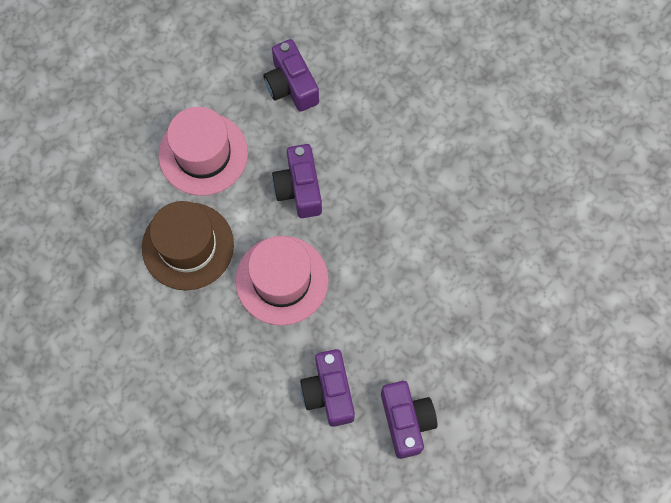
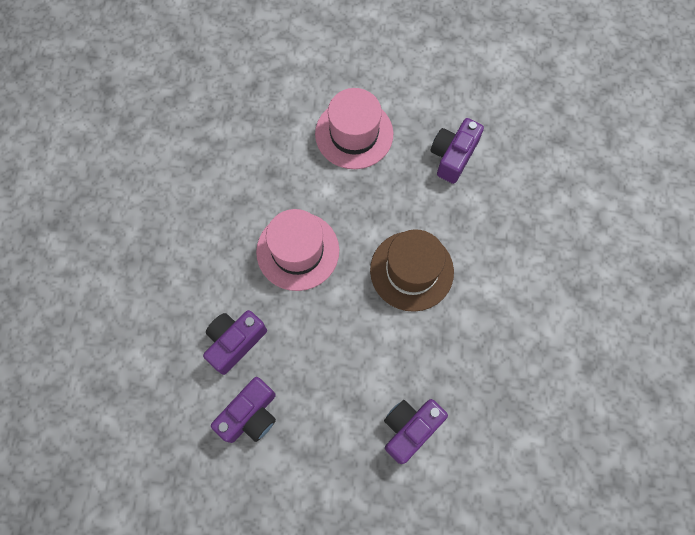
camera: 55 degrees right, 0 degrees up
(188, 246) = (278, 171): brown hat -> brown hat (411, 271)
(299, 188) = (377, 215): purple camera -> purple camera (410, 428)

